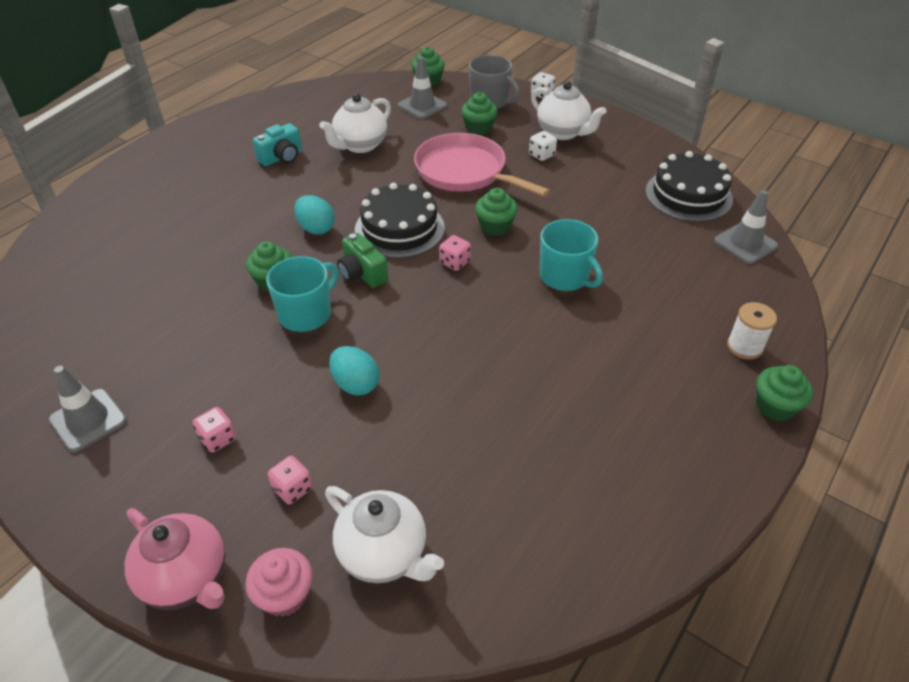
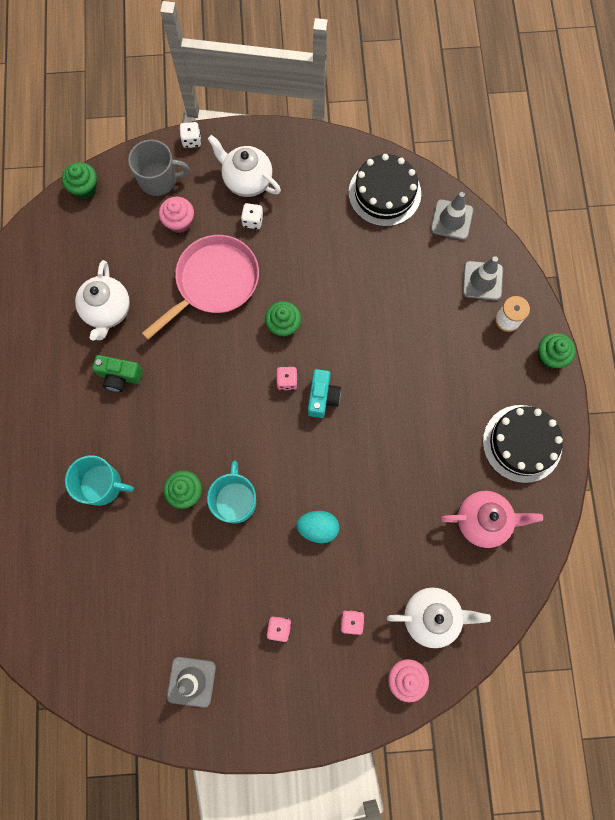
camera: 40 degrees left, 30 degrees up
(187, 578) = (351, 712): pink teapot -> pink teapot (483, 520)
(282, 157) = (61, 370): turquoise camera -> turquoise camera (322, 397)
(316, 228) = (164, 423): turquoise egg -> none
(362, 273) = (237, 439): green camera -> green camera (120, 376)
(399, 228) = (222, 378): black cake -> black cake (522, 443)
(422, 106) = (110, 225): grey traffic cone -> grey traffic cone (482, 281)
(465, 172) = (214, 282): pink pan -> pink pan turned 135 degrees clockwise
(478, 128) = (179, 222): green cupcake -> pink cupcake
(563, 132) = (247, 181): white teapot -> white teapot turned 150 degrees counterclockwise
(565, 276) = (365, 339): turquoise mug -> turquoise mug (102, 485)

